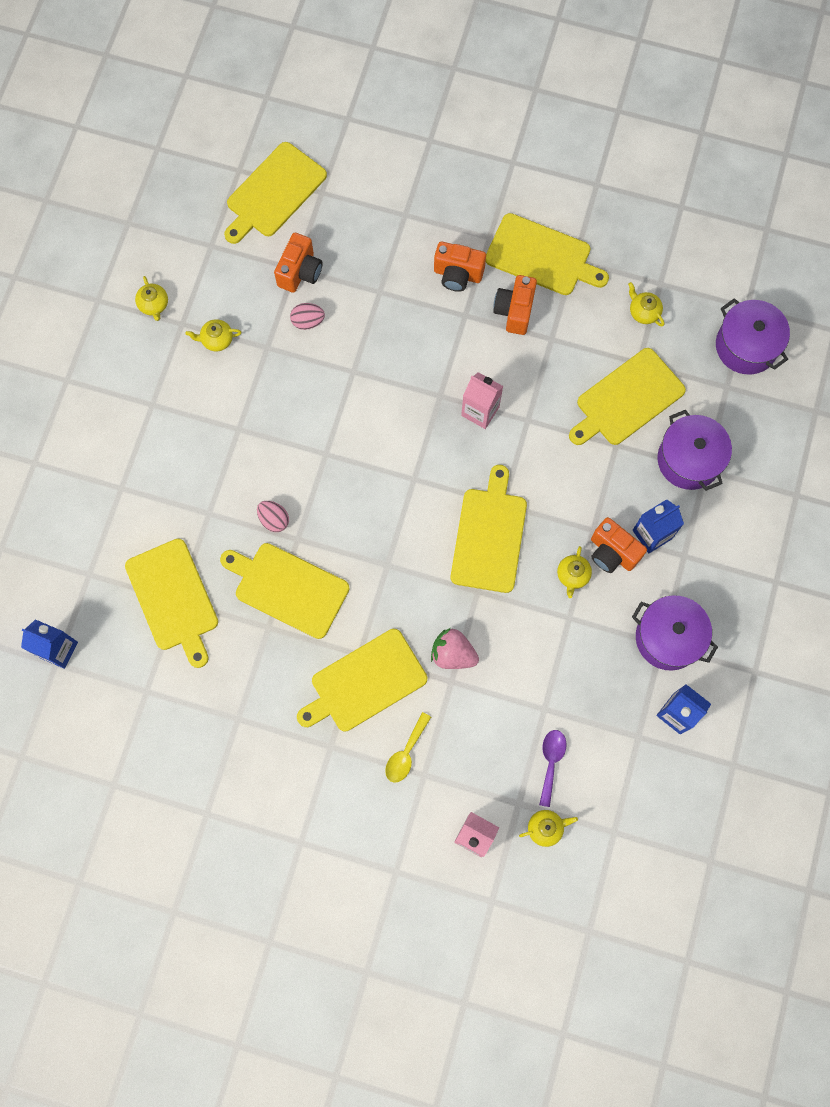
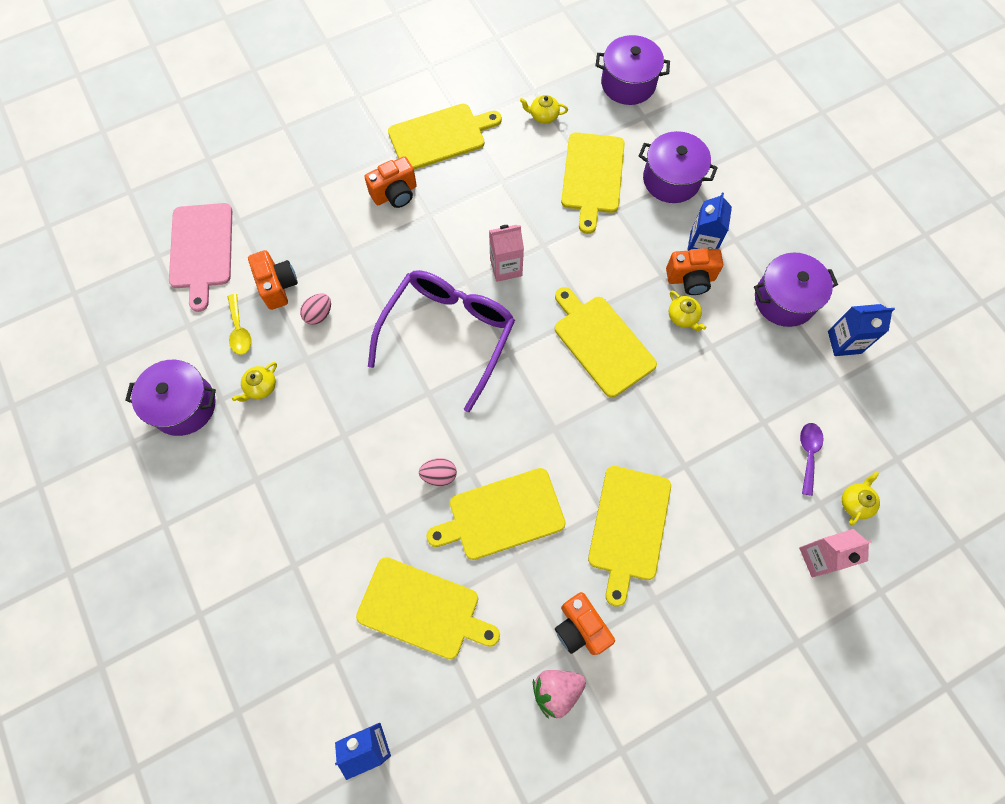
camera: 45 degrees left, 5 degrees down
(154, 305) = (184, 405): yellow teapot -> purple pot
(274, 193) = (201, 250): yellow cutting board -> pink cutting board
(384, 423) = (448, 334): none -> purple glasses
(406, 753) = (711, 548): yellow spoon -> yellow spoon (239, 330)
(453, 654) = (665, 446): pink strawberry -> pink strawberry (556, 690)
(514, 311) = (459, 185): orange camera -> orange camera (580, 628)
(551, 762) = (808, 454): purple spoon -> purple spoon turned 45 degrees clockwise

